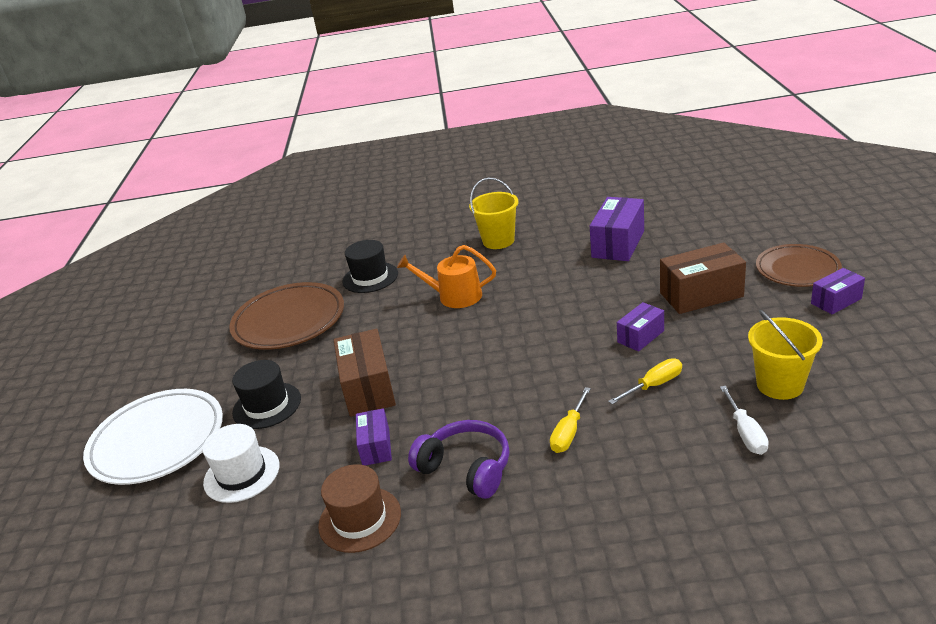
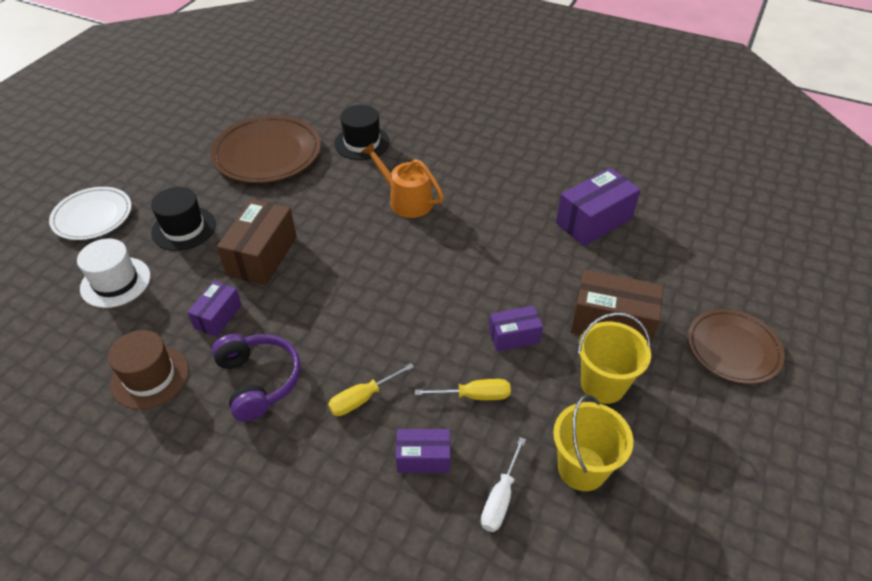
camera: 25 degrees right, 15 degrees up
(157, 441) = (93, 216): white plate -> white plate, size x0.66
(498, 241) = (495, 160): yellow bucket -> yellow bucket (603, 384)
(836, 301) = (733, 409): purple box -> purple box (423, 458)

